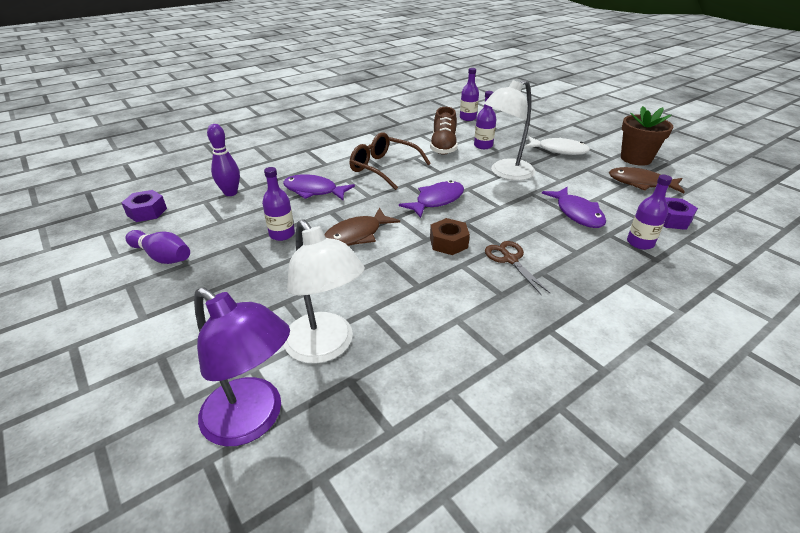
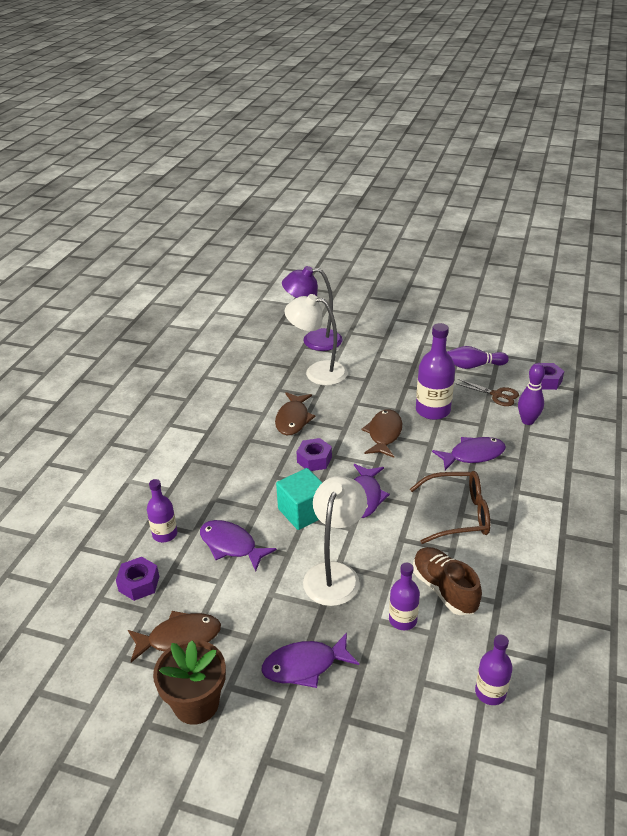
camera: 145 degrees right, 0 degrees up
(282, 234) = (432, 410): purple bottle -> purple bottle, size x1.64
(429, 293) = (293, 419): none -> brown fish
(448, 243) = (314, 460): brown nut -> purple nut
(497, 211) = (303, 512): none -> turquoise cube
(510, 259) = (259, 467): brown scissors -> brown scissors (497, 395)
(559, 150) = (304, 666): white fish -> purple fish

